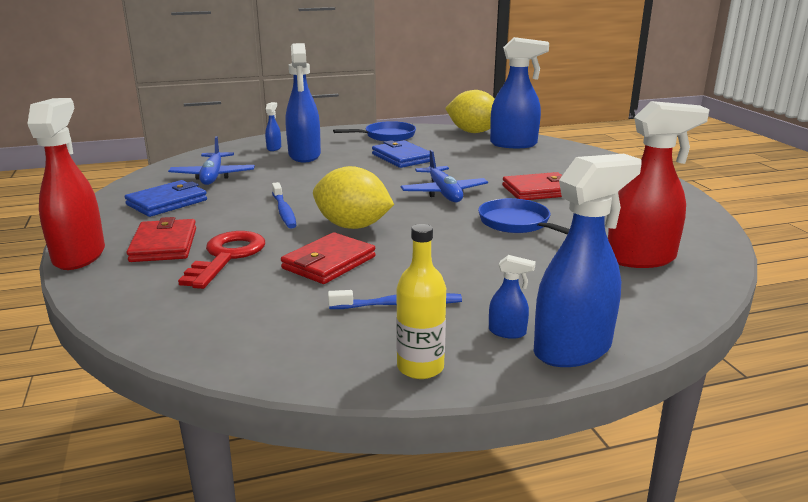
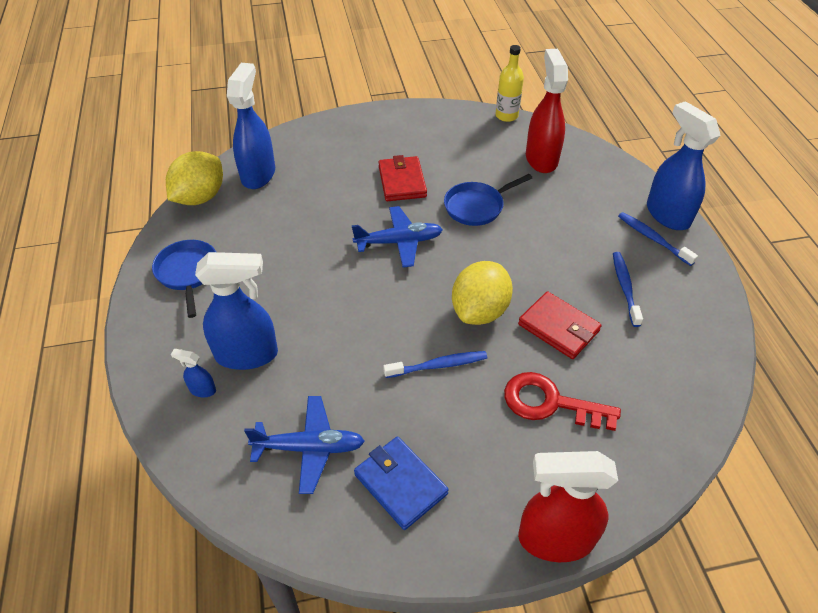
camera: 85 degrees left, 25 degrees up
(164, 245) = (525, 462): red wallet -> none
(402, 158) = (281, 264): blue wallet -> none
(420, 367) = (702, 282): yellow bottle -> yellow bottle (506, 116)
(507, 332) = (653, 238): blue spray bottle -> blue toothbrush

